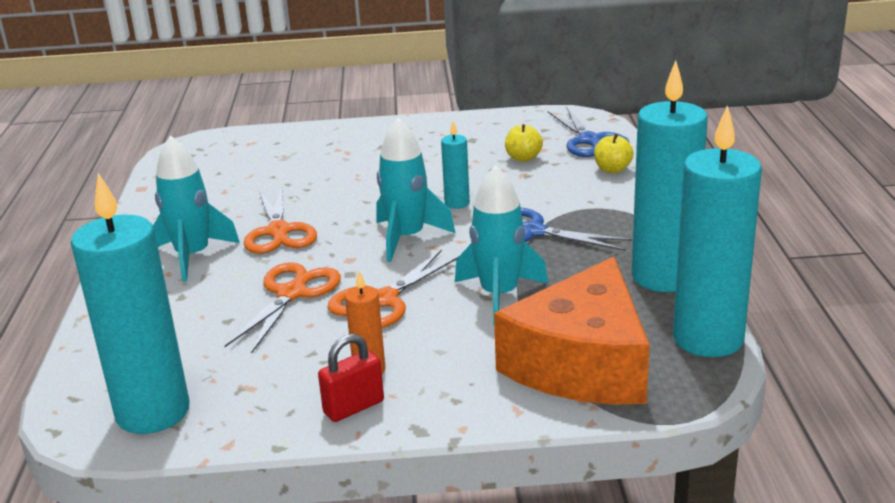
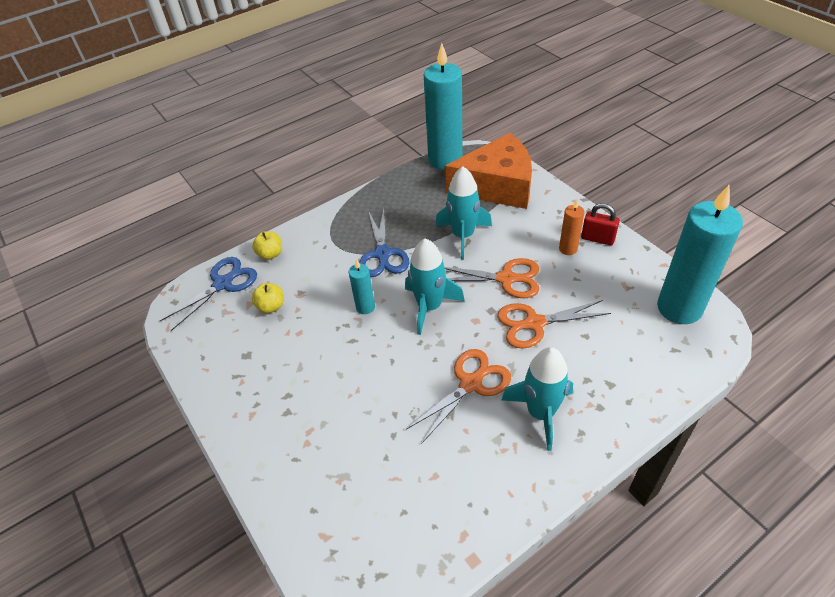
camera: 120 degrees left, 20 degrees up
(663, 277) = (399, 189): turquoise candle -> none

